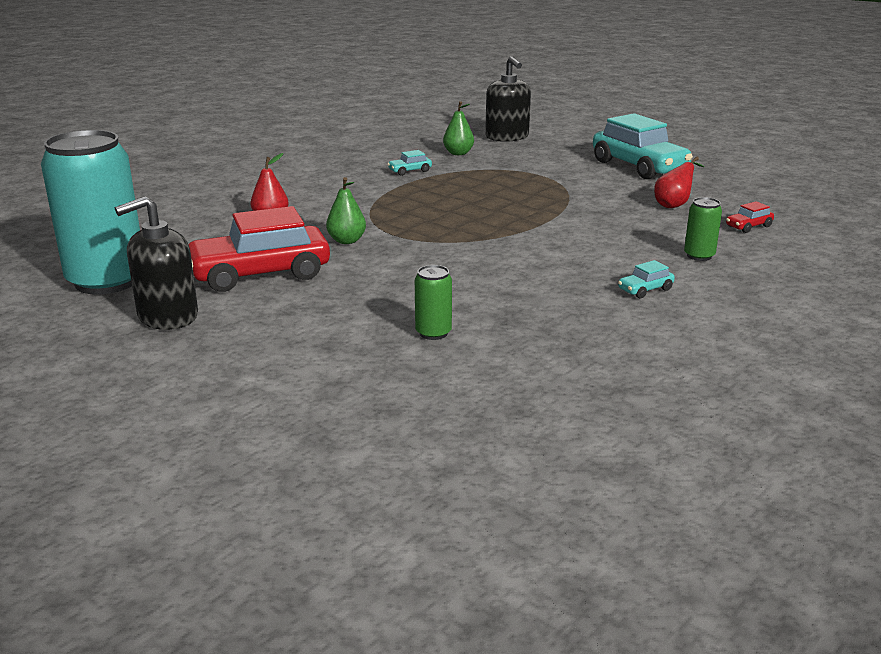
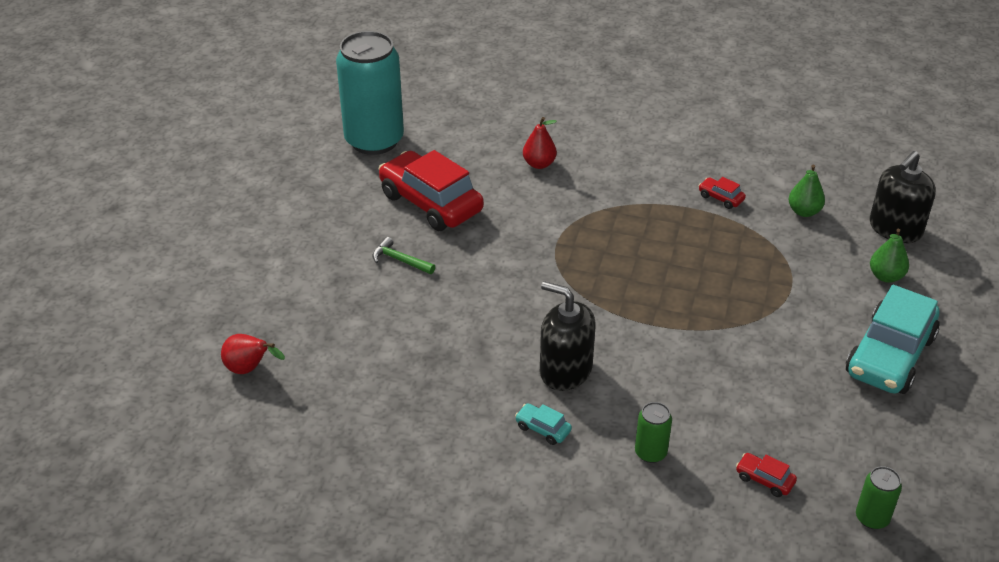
camera: 65 degrees right, 15 degrees up
(167, 316) = (339, 191): black soap dispenser -> black soap dispenser (565, 370)
(334, 306) = (400, 260): none -> green hammer
(346, 241) = (523, 221): green pear -> green pear (885, 276)
(410, 171) = (721, 198): turquoise car -> red car
(433, 333) = (386, 325): green can -> green can (872, 518)
(674, 205) = (783, 408): red pear -> red pear (249, 369)

